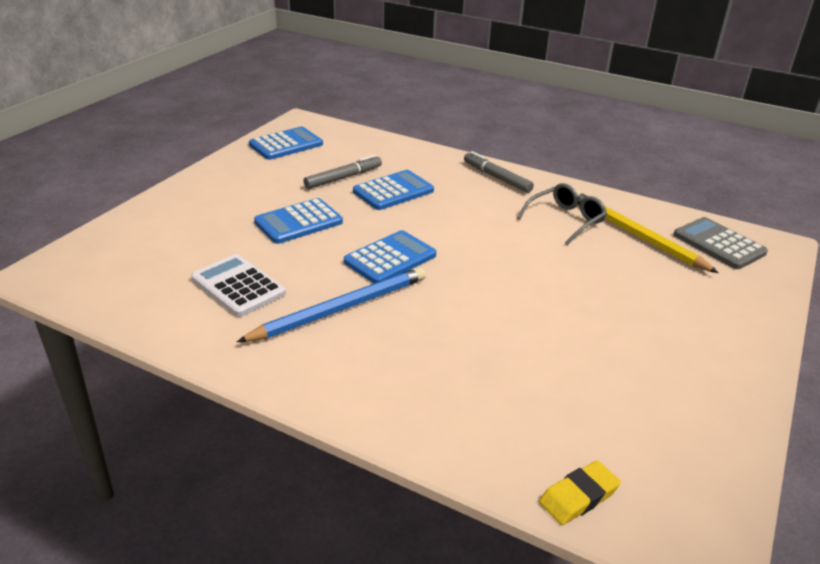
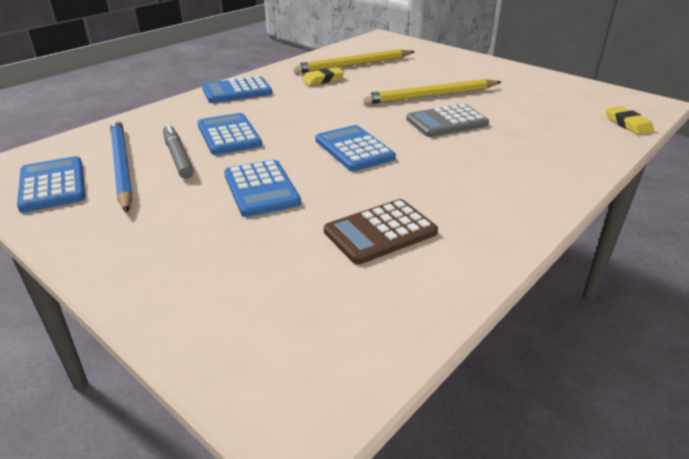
camera: 75 degrees left, 0 degrees up
(238, 286) = (380, 232): white calculator -> brown calculator
(340, 308) = (430, 179): blue pencil -> blue pencil (121, 166)
(496, 177) = (237, 91): grey marker -> blue calculator
(565, 220) = (323, 80): grey glasses -> yellow eraser
(569, 300) = (431, 95): none -> yellow pencil
(719, 244) = (375, 48): grey calculator -> grey calculator (447, 122)

